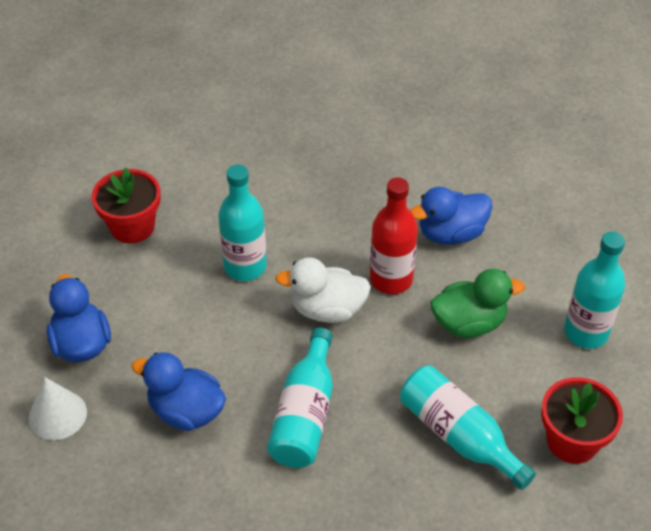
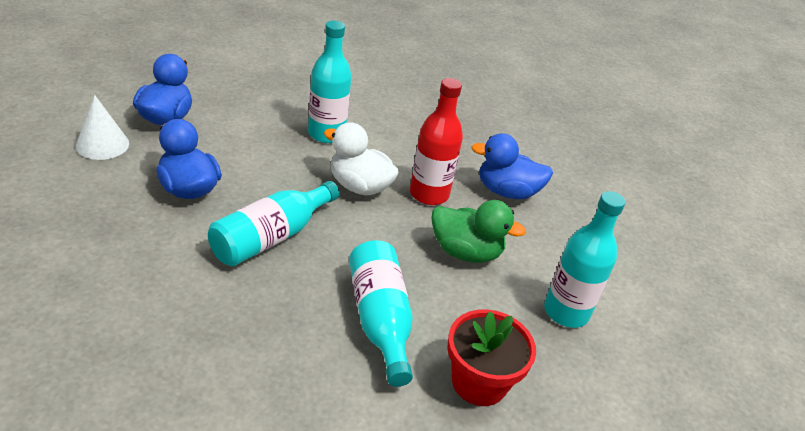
camera: 25 degrees right, 10 degrees down
(132, 227) = (274, 78): red flower pot -> none

